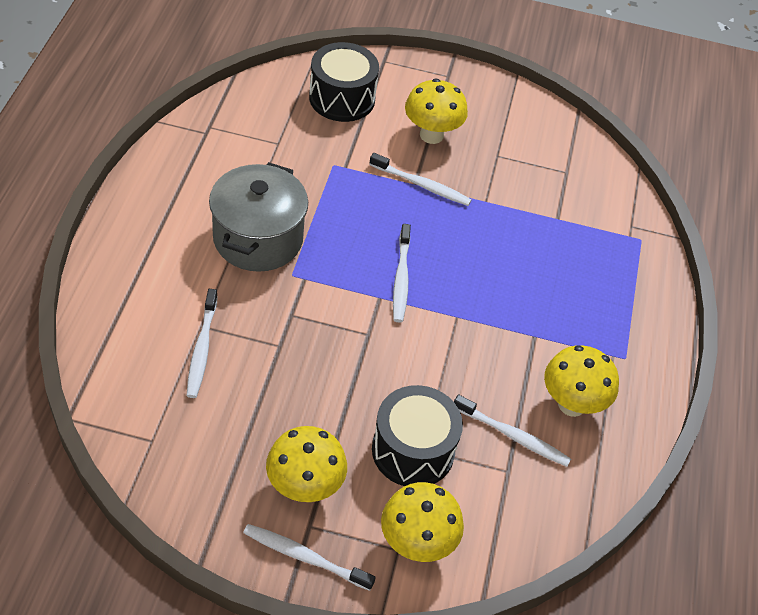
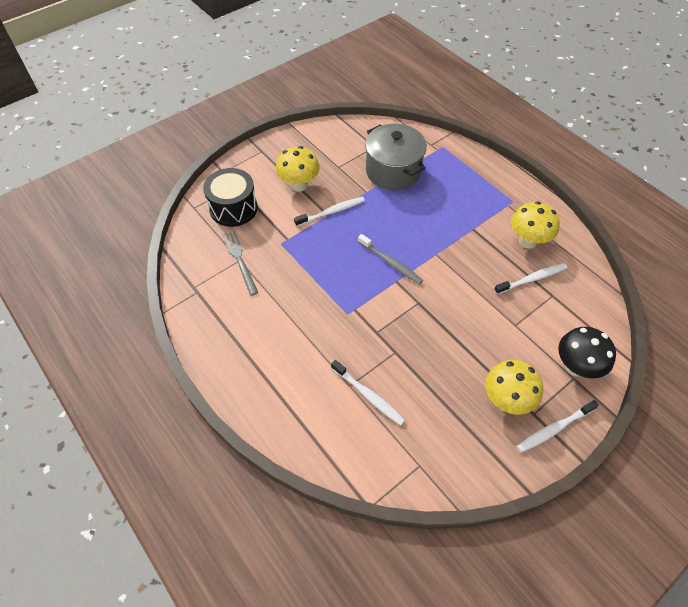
camera: 45 degrees left, 5 degrees up
(258, 238) = (306, 315): grey pot -> grey pot (393, 171)
(277, 143) = (239, 260): none -> grey fork
(401, 278) = (390, 262): white toothbrush -> grey toothbrush
(413, 450) = (513, 330): black drum -> none
(416, 544) = (575, 367): yellow mushroom -> black mushroom

